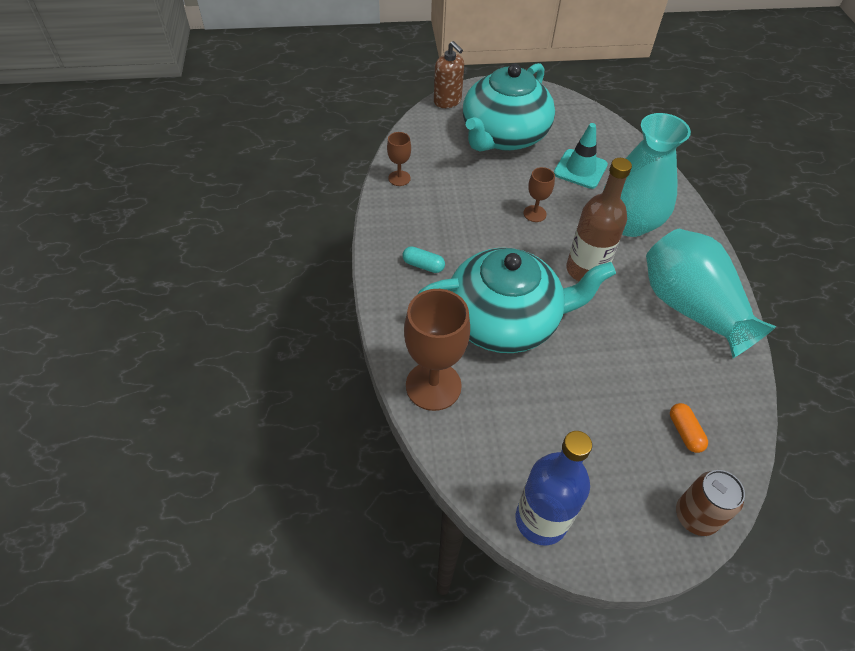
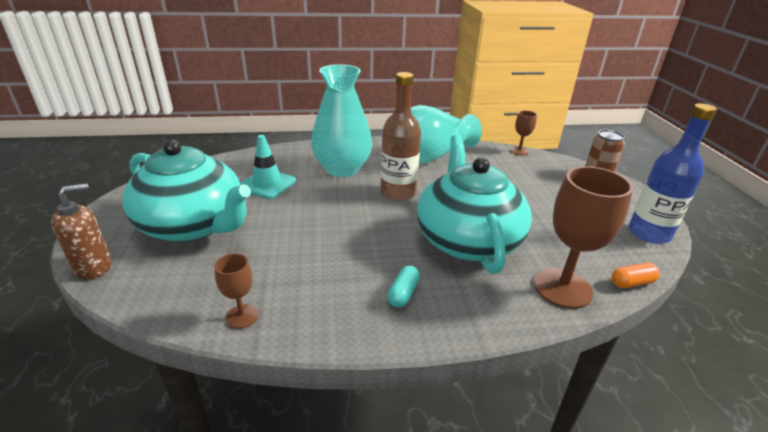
camera: 90 degrees left, 20 degrees down
(534, 213) = (325, 213): brown goblet -> brown goblet (519, 151)
(684, 432) = (538, 171): orange capsule -> orange capsule (632, 282)

